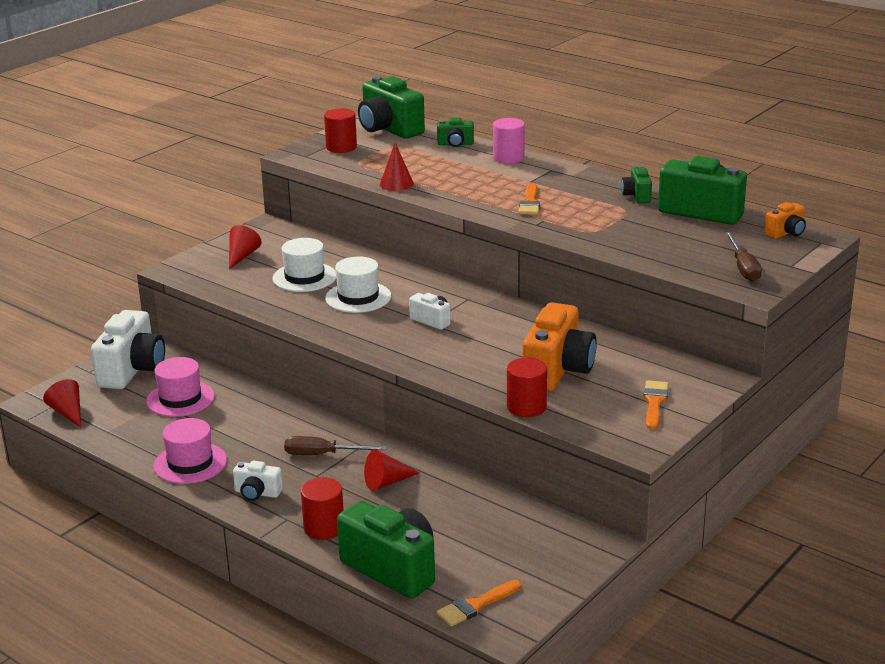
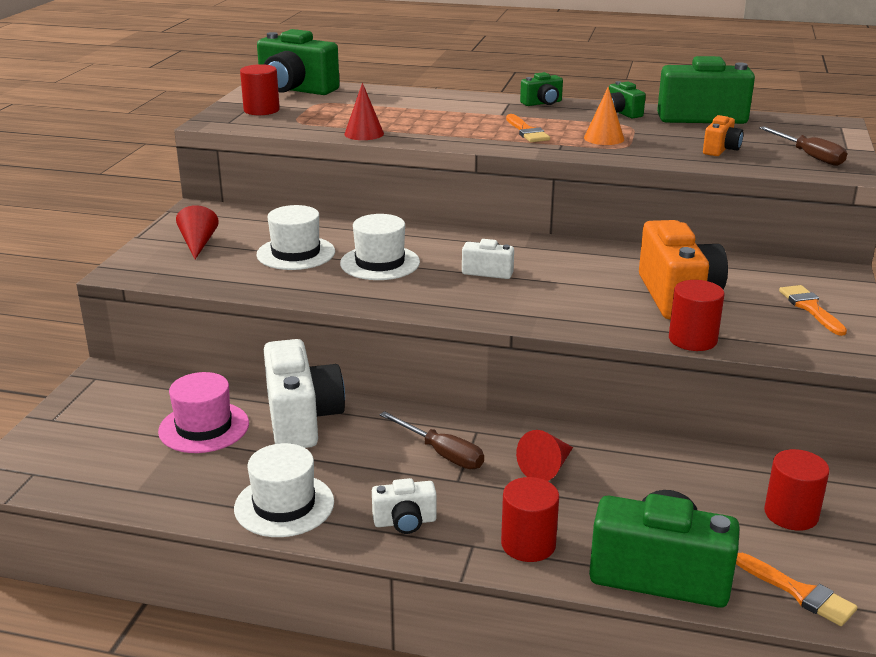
camera: 25 degrees left, 0 degrees up
(68, 412) = (60, 479): red cone -> none
(132, 370) = (111, 406): white camera -> white camera (301, 419)
(190, 463) = (284, 505): pink hat -> white hat
(323, 454) = (441, 453): brown screwdriver -> brown screwdriver turned 120 degrees counterclockwise
(455, 144) = (383, 94): green camera -> green camera (542, 103)
(476, 605) = (799, 592): orange brush -> orange brush turned 75 degrees counterclockwise
(508, 158) = (453, 98): pink cylinder -> none
(530, 557) = (791, 514): none -> red cylinder
(586, 220) = (604, 138): none -> orange cone
(786, 233) = (799, 123): orange camera -> orange camera (721, 150)

